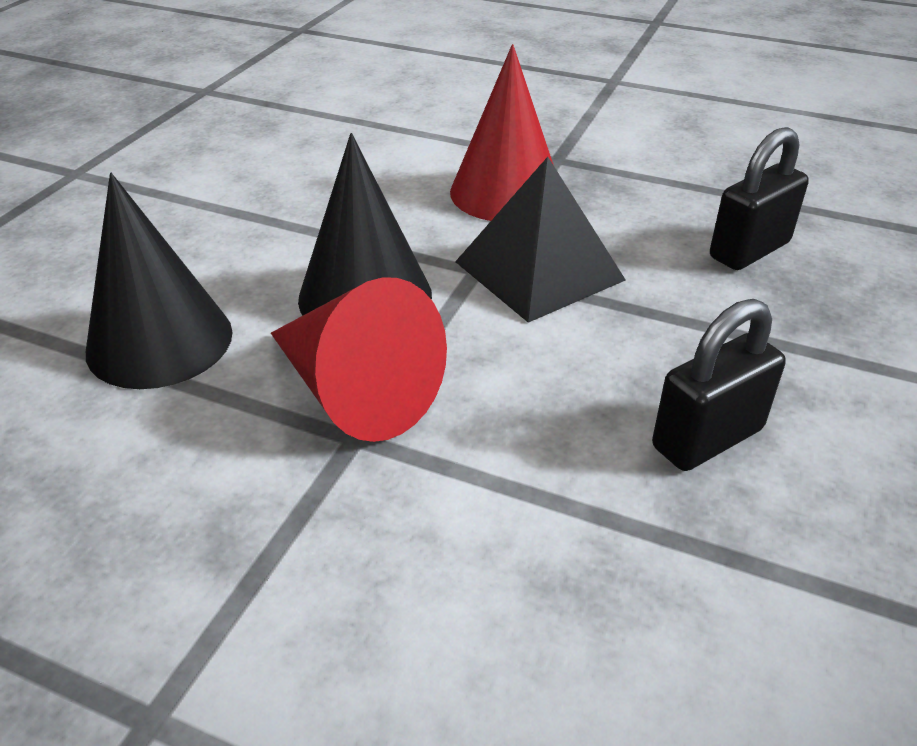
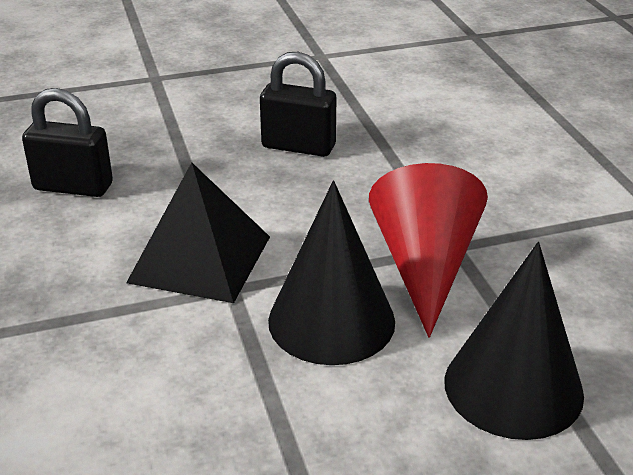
camera: 130 degrees left, 5 degrees down
(506, 192) = (85, 332): red cone -> none

